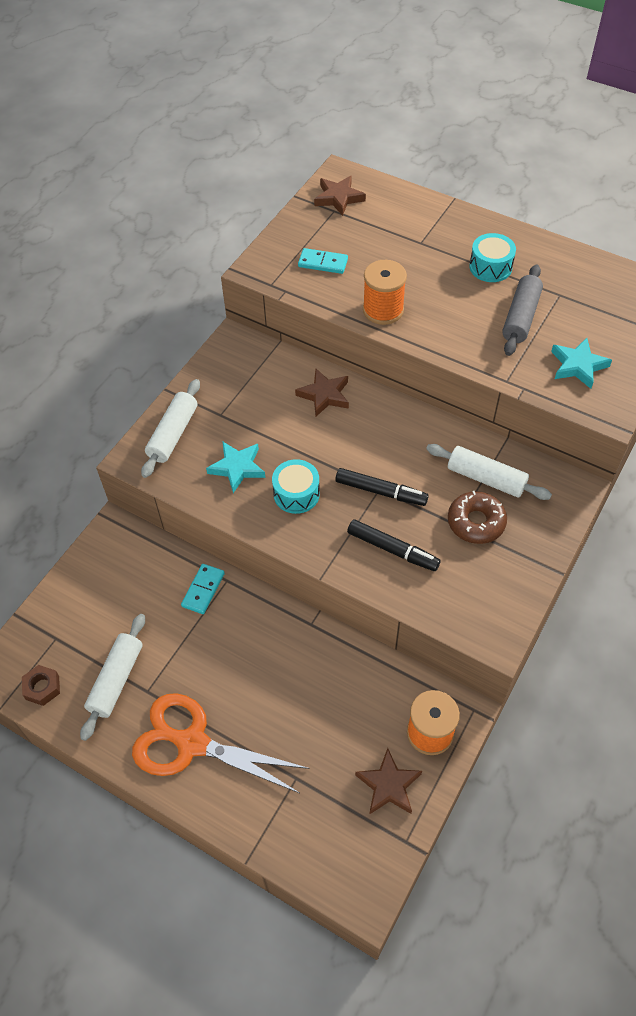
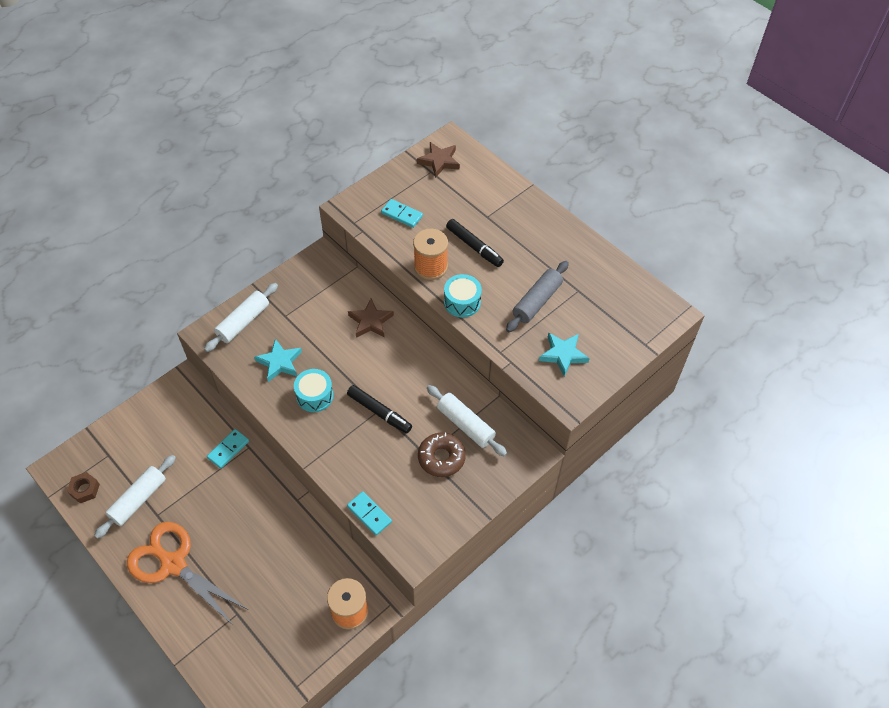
camera: 15 degrees right, 0 degrees up
(388, 785) = (301, 641): brown star -> none
(392, 549) = (368, 461): black marker -> black marker (474, 247)
(422, 609) = (369, 514): none -> turquoise domino
(490, 267) = (533, 252): turquoise drum -> turquoise drum (462, 302)

